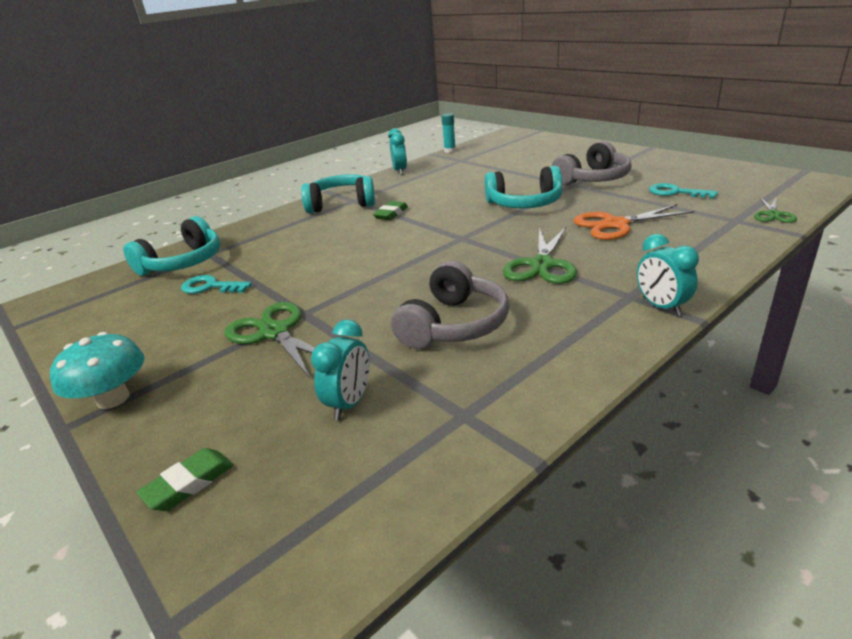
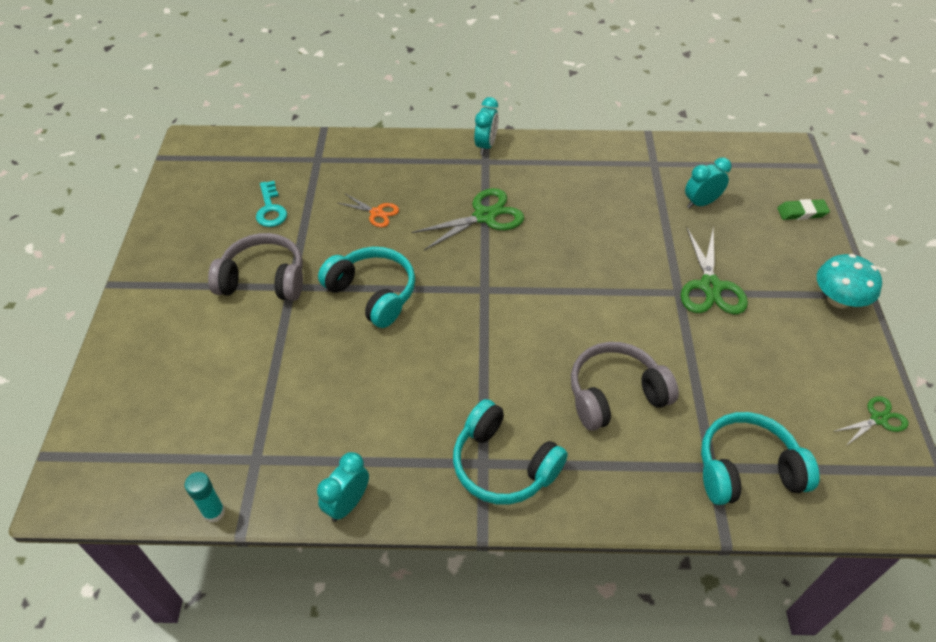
camera: 140 degrees left, 20 degrees up
(211, 287) = (734, 391): turquoise key -> none
(391, 214) = (485, 386): green eraser -> none
(454, 325) = (598, 211): grey headphones -> grey headphones (615, 394)
(616, 225) = (376, 213): orange scissors -> orange scissors, size x0.57
(773, 214) = (292, 146): green scissors -> green scissors (878, 419)

